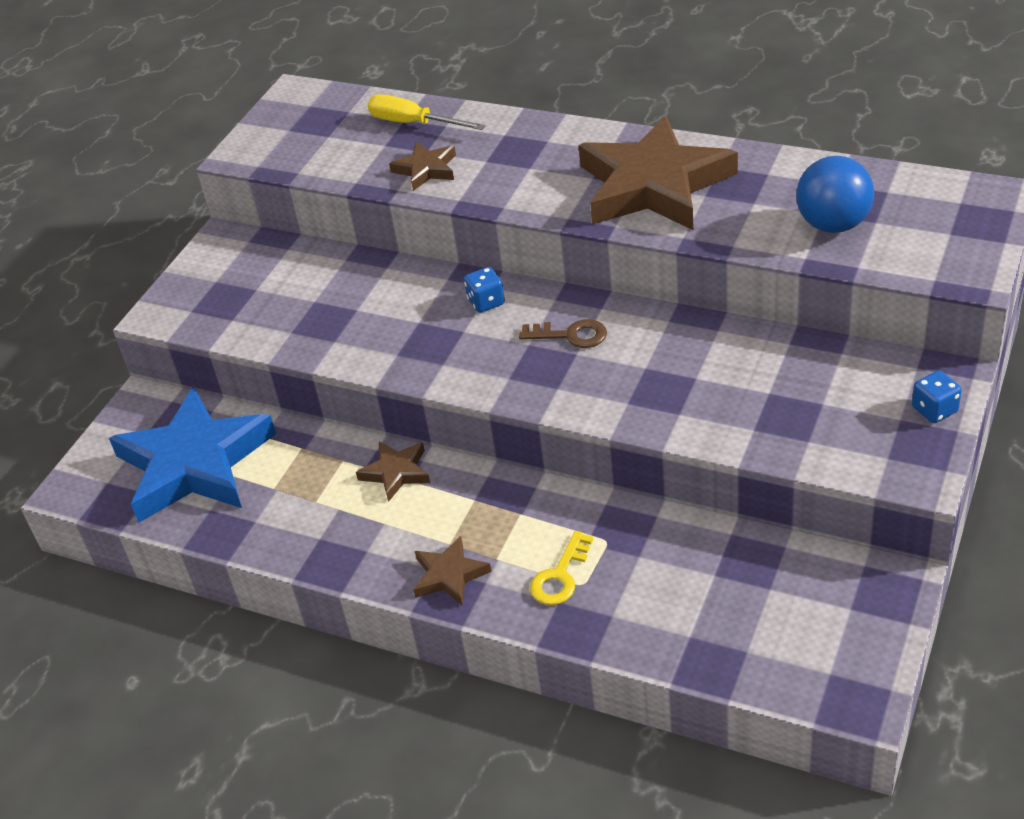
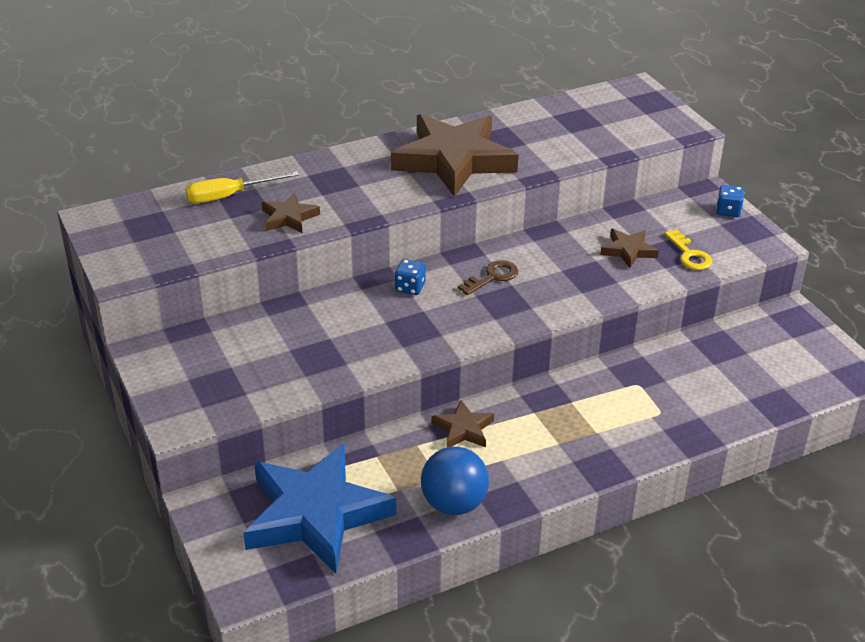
camera: 55 degrees left, 5 degrees down
(449, 575) = (586, 458): brown star -> brown star (628, 251)
(560, 576) = (643, 416): yellow key -> yellow key (689, 254)
(833, 224) = (584, 135): blue ball -> blue ball (454, 504)

